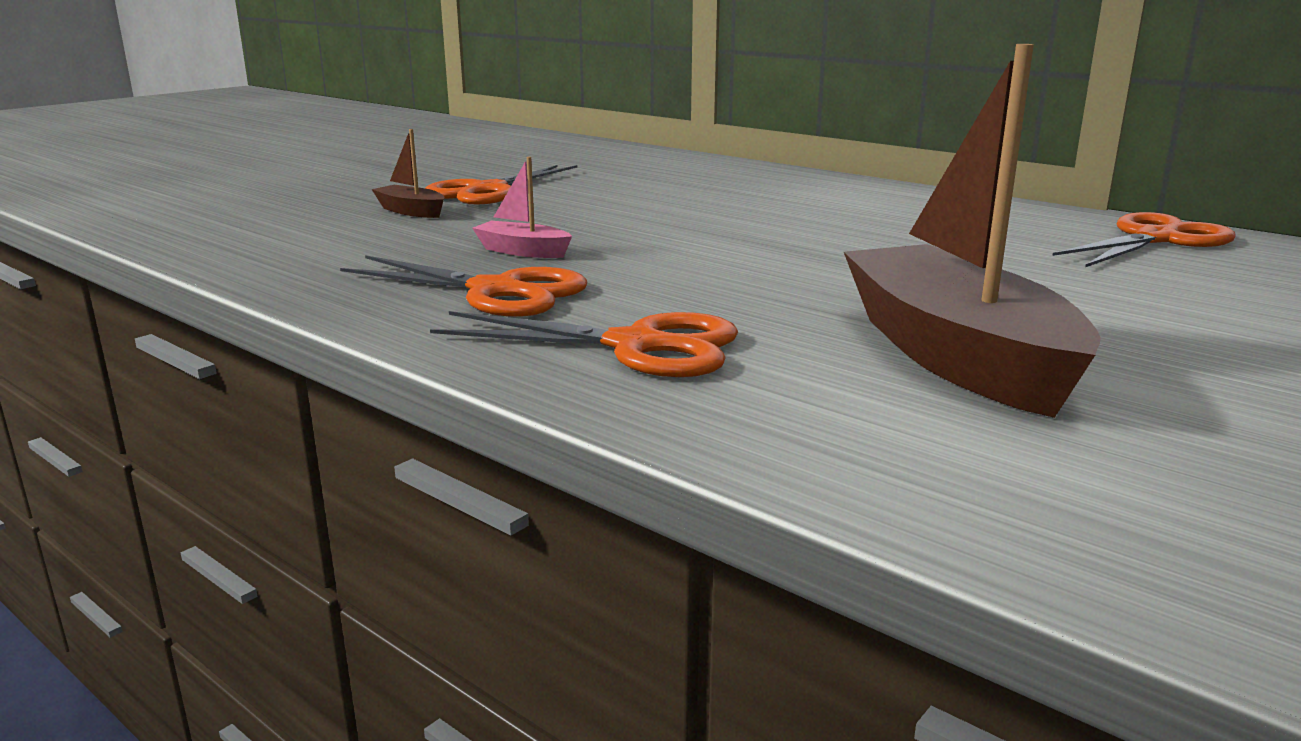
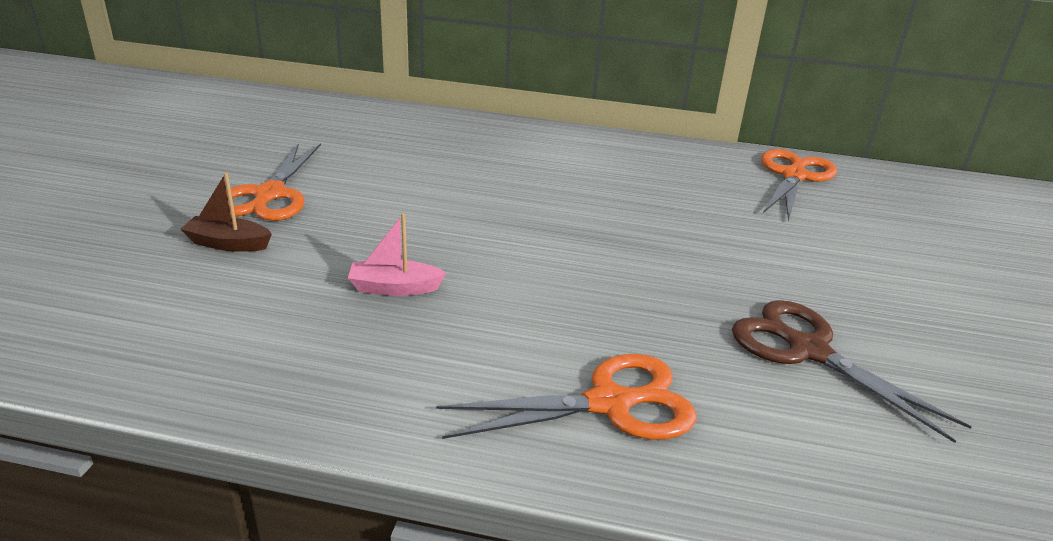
camera: 30 degrees left, 10 degrees up
(495, 291) = (431, 356): orange scissors -> none
(956, 356) = (808, 350): brown boat -> brown scissors

